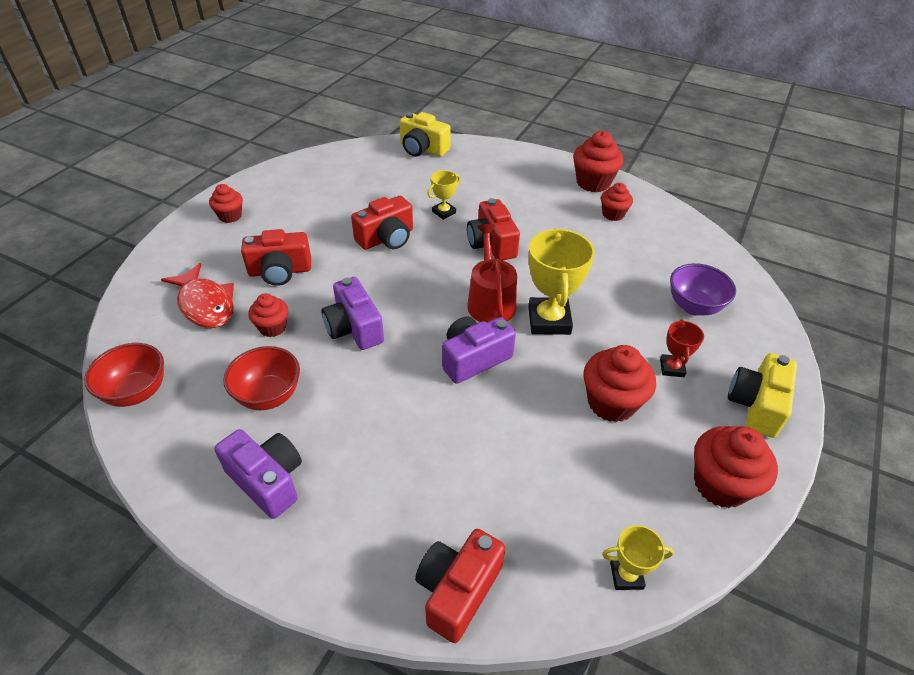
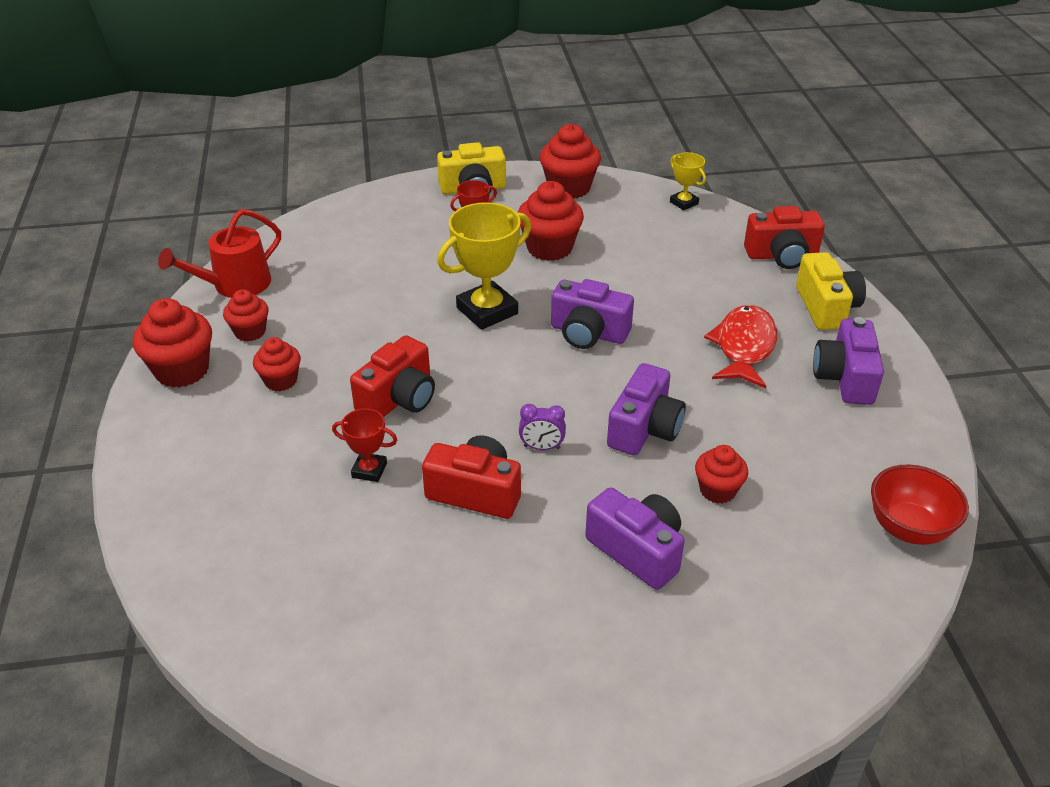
camera: 125 degrees left, 5 degrees down
(205, 304) = (761, 576): red fish -> red fish (744, 347)
(230, 216) = (597, 705): red cupcake -> red cupcake (281, 381)
(269, 396) = (786, 432): red bowl -> none
(280, 271) = (637, 550): red camera -> purple camera
(390, 277) = (542, 447): none -> purple clock
(422, 149) = (204, 588): yellow camera -> yellow camera (826, 307)
(444, 212) = (369, 470): yellow trophy -> red trophy
(490, 301) = (500, 356): red watering can -> red watering can (235, 285)
(694, 306) = (377, 241): purple bowl -> none

